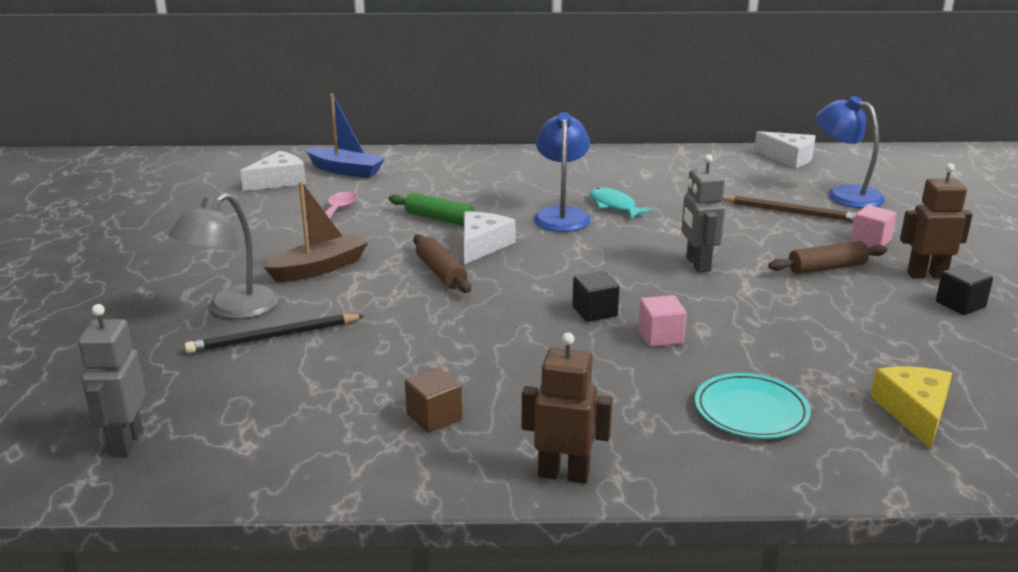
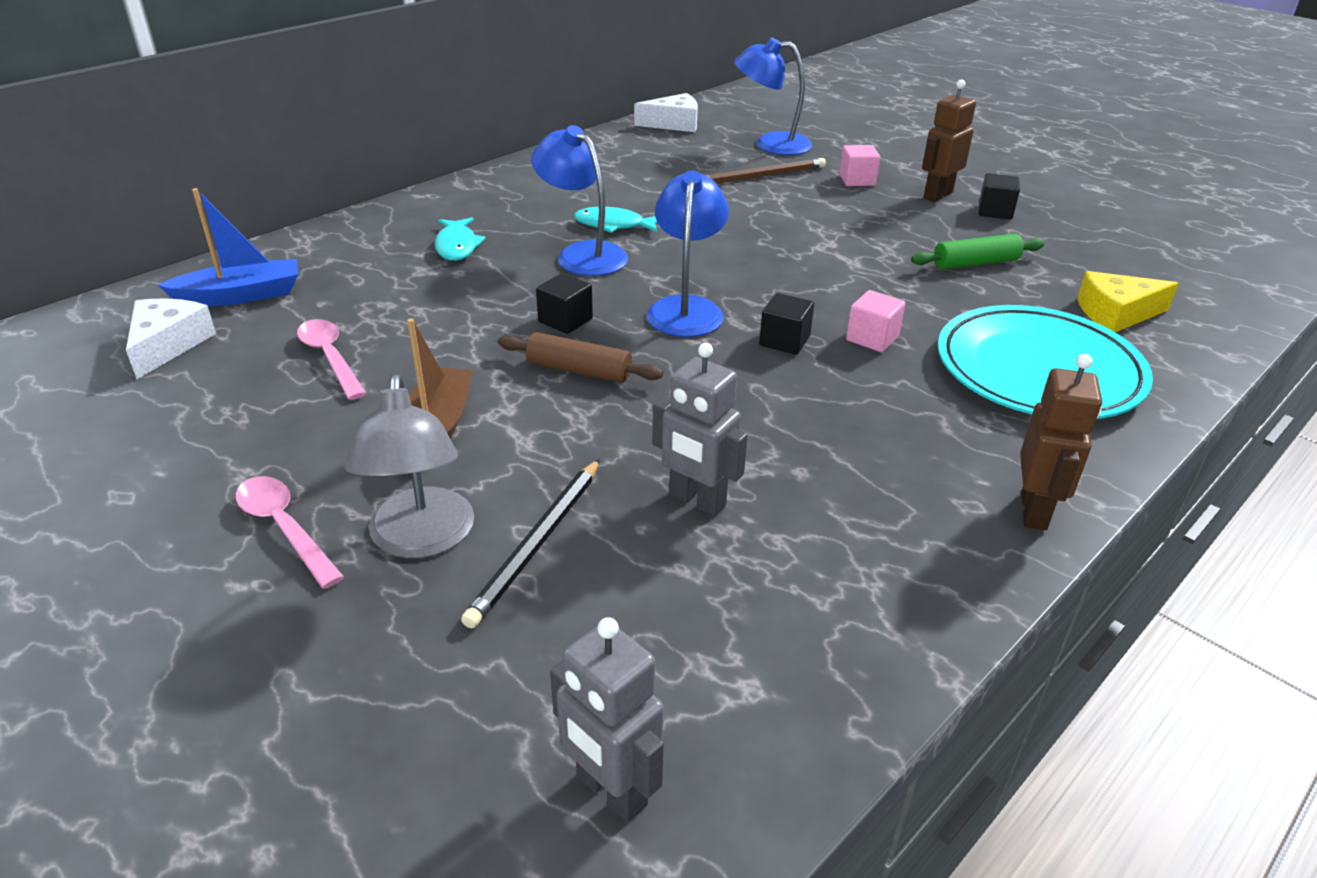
camera: 45 degrees left, 10 degrees up
(192, 277) = (285, 528): none -> pink spoon
(434, 417) = (851, 527): brown cube -> none
(439, 219) = (466, 310): green rolling pin -> green rolling pin (975, 263)
(482, 245) = (565, 320): white cheese -> black cube
(495, 185) = (457, 246): none -> turquoise fish
(564, 474) = (1034, 511): brown robot -> brown robot turned 135 degrees clockwise
(567, 268) = (686, 308): none -> blue lamp
(697, 264) = (780, 255): grey robot -> grey robot (696, 501)
(751, 411) = (1038, 370): turquoise plate -> turquoise plate, size x1.76
(826, 268) = (870, 217): brown rolling pin -> none
(914, 412) = (1116, 314): yellow cheese -> yellow cheese turned 60 degrees counterclockwise

